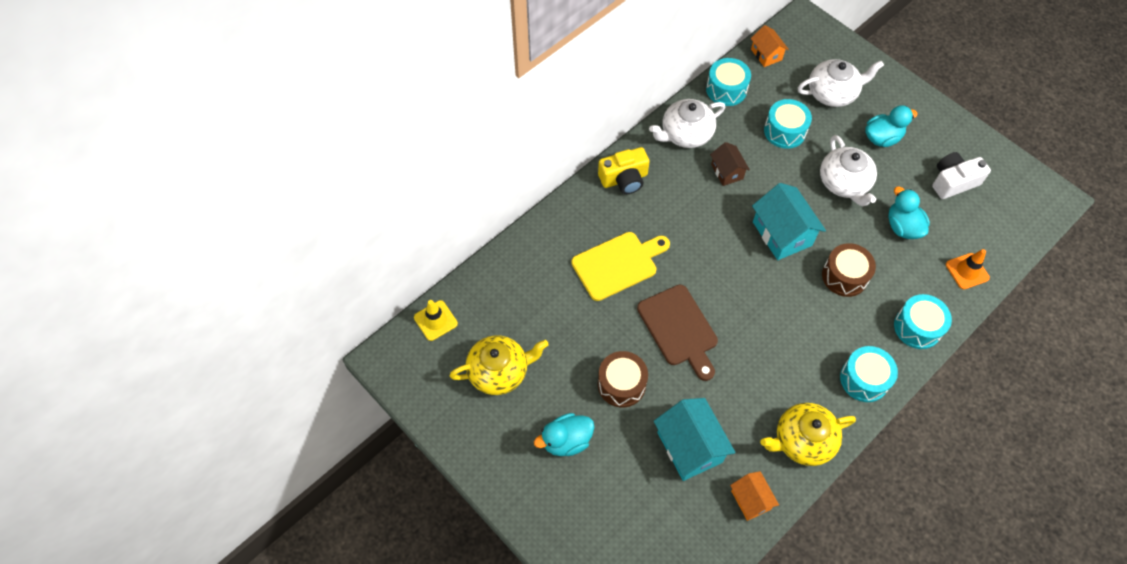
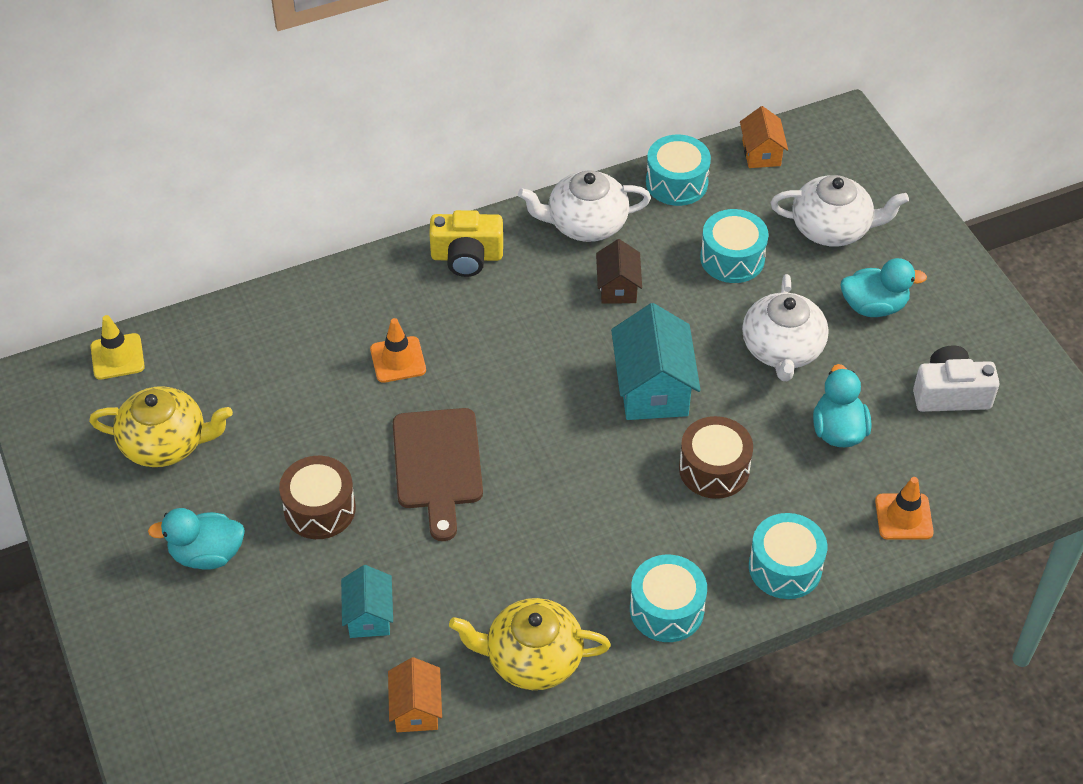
camera: 20 degrees right, 10 degrees down
(617, 264) = (398, 360): yellow cutting board -> orange traffic cone
(689, 447) = (369, 615): turquoise house -> turquoise house, size x0.58

